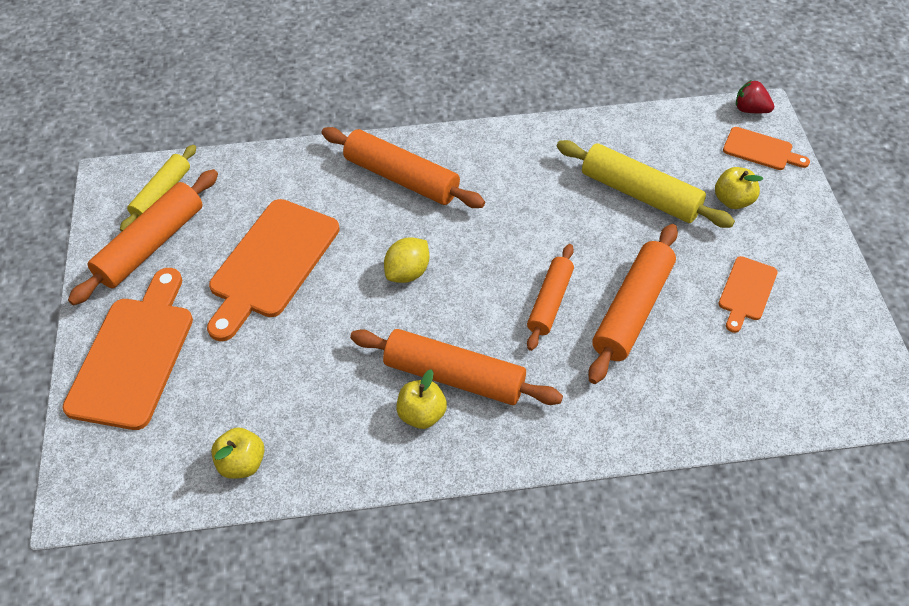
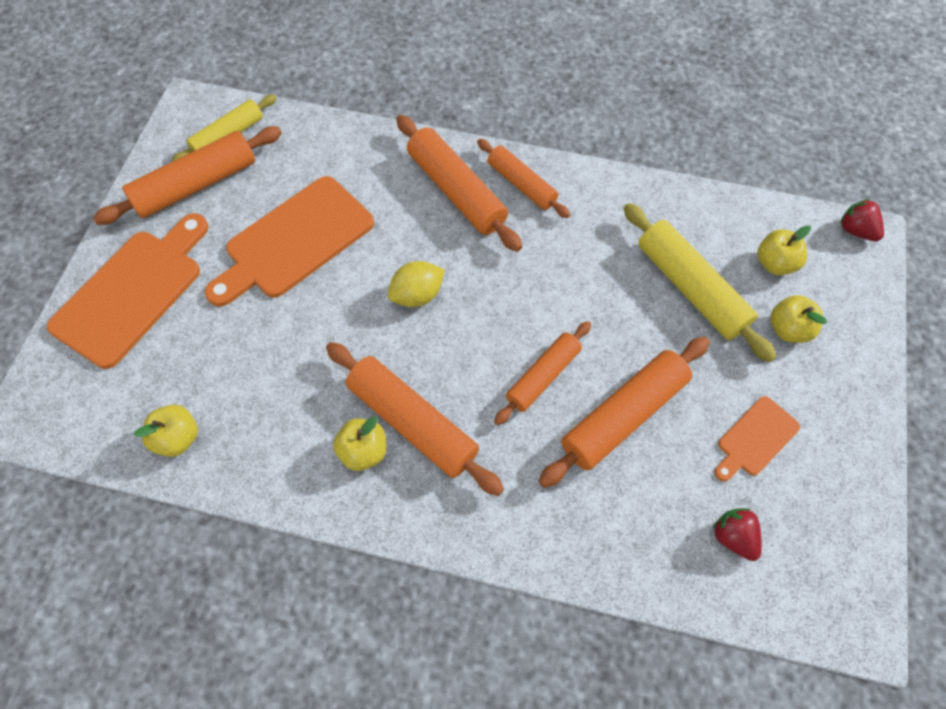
camera: 20 degrees right, 10 degrees up
(457, 155) = (521, 184): none -> orange rolling pin
(698, 154) = (775, 263): none -> yellow apple
(761, 150) = (846, 281): orange cutting board -> none
(764, 371) = (733, 537): none -> red strawberry

